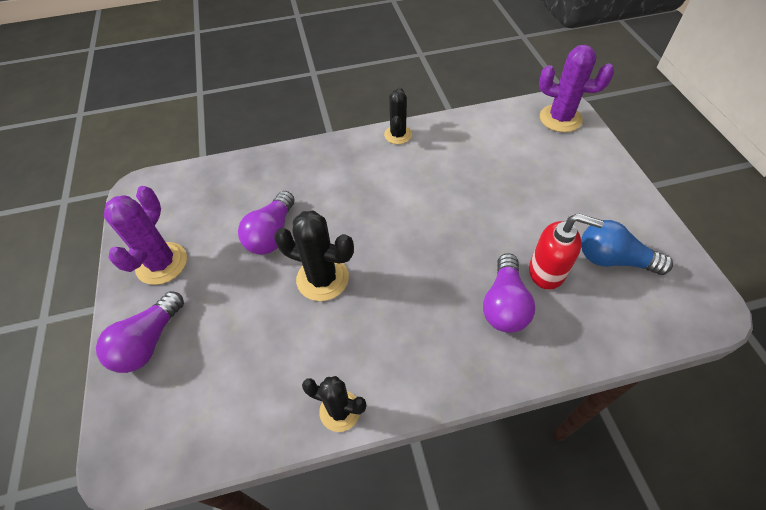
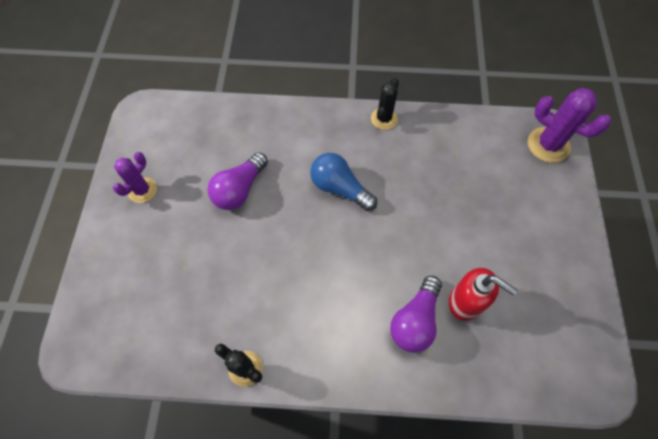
camera: 15 degrees right, 10 degrees up
(148, 342) = (115, 259): purple light bulb -> none
(162, 263) = (142, 190): purple cactus -> purple cactus, size x0.66
(322, 278) = (269, 246): black cactus -> none
(613, 259) = (532, 309): blue light bulb -> blue light bulb (339, 188)

